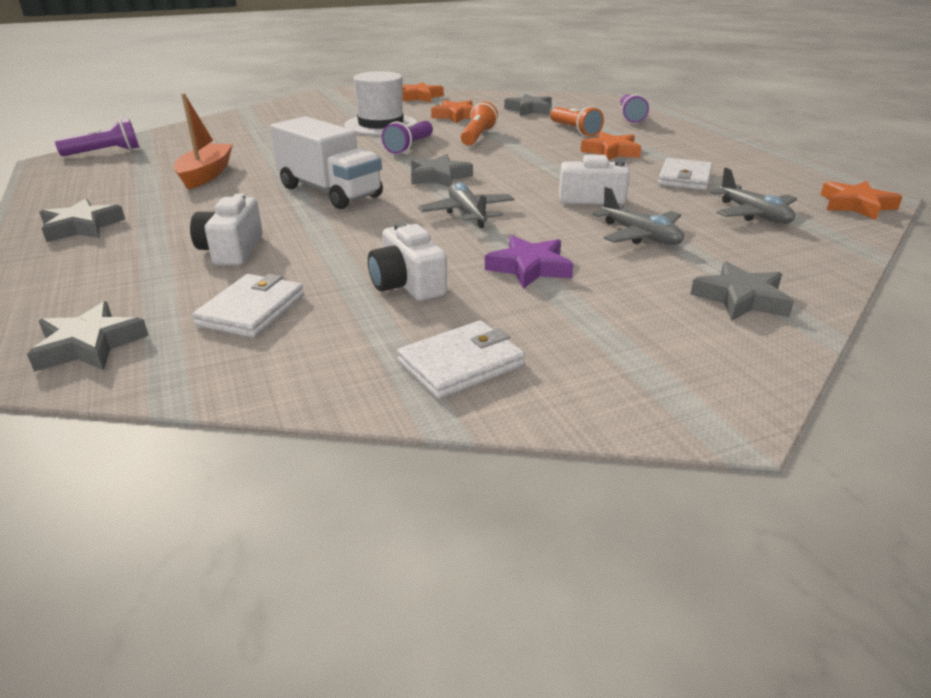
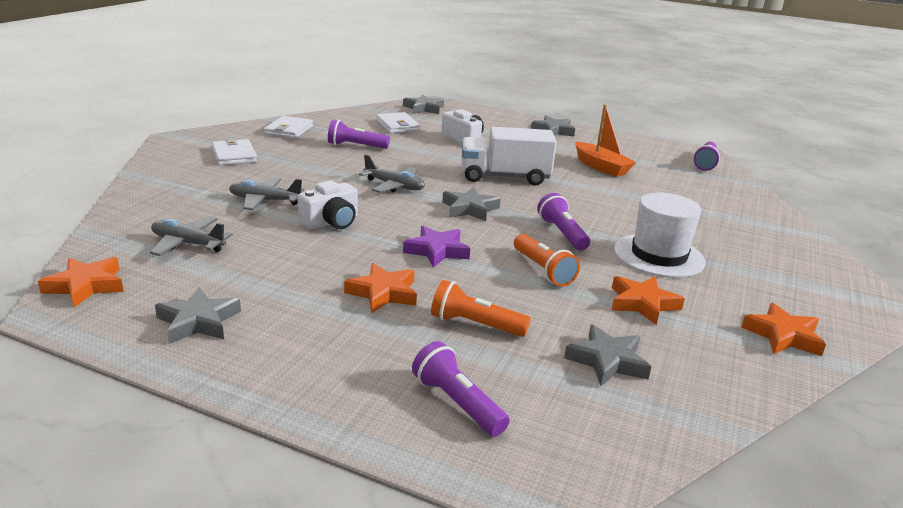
camera: 135 degrees right, 5 degrees down
(407, 284) = (355, 146): white camera -> purple flashlight
(529, 267) = (309, 166): purple star -> purple star (437, 251)
(684, 178) = (273, 272): white wallet -> white wallet (234, 155)
(741, 298) = (179, 179): grey star -> grey star (198, 321)

